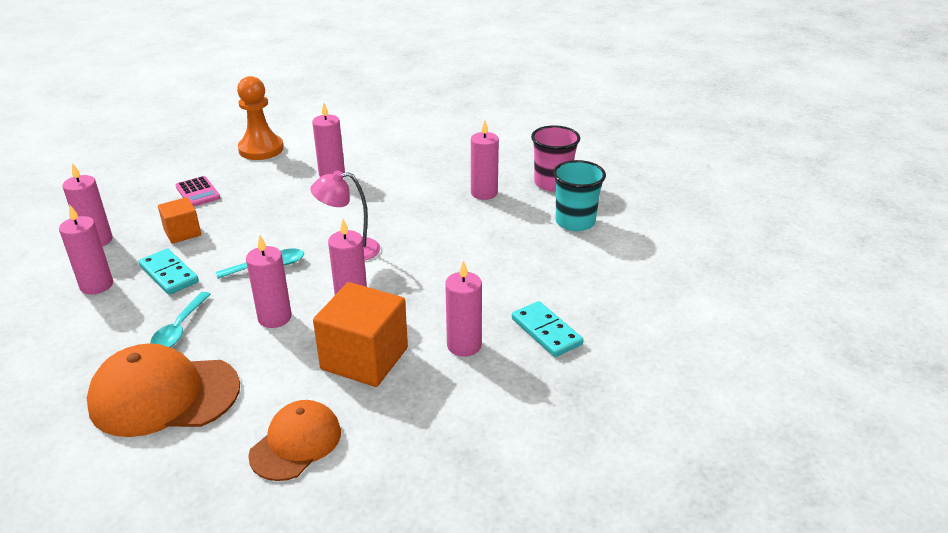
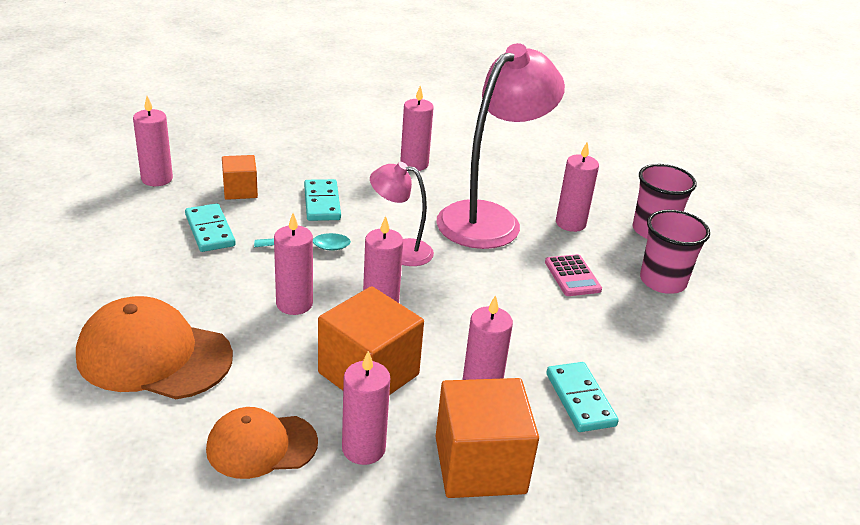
camera: 15 degrees right, 0 degrees up
(96, 285) = (138, 224): pink candle -> pink candle (363, 449)
(179, 328) = (197, 290): turquoise spoon -> none
(198, 192) = (272, 152): pink calculator -> pink calculator (572, 276)
(261, 149) = (352, 121): orange pawn -> none
(263, 226) = (322, 203): none -> turquoise domino
(296, 443) = (261, 446): orange cap -> orange cap turned 150 degrees counterclockwise
(415, 205) = (489, 218): none -> pink lamp
(487, 405) = (480, 465): none -> orange cube
(575, 222) = (662, 281): turquoise cup -> pink cup

